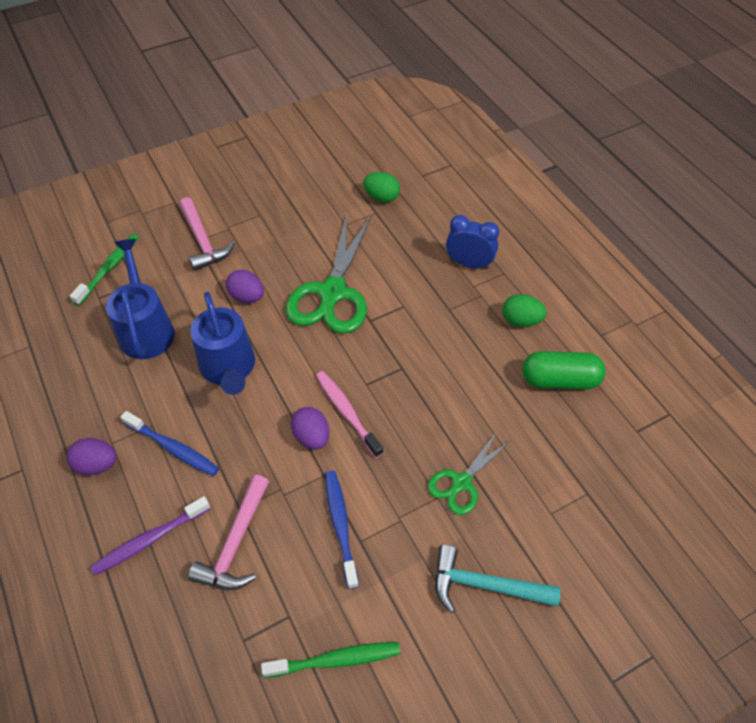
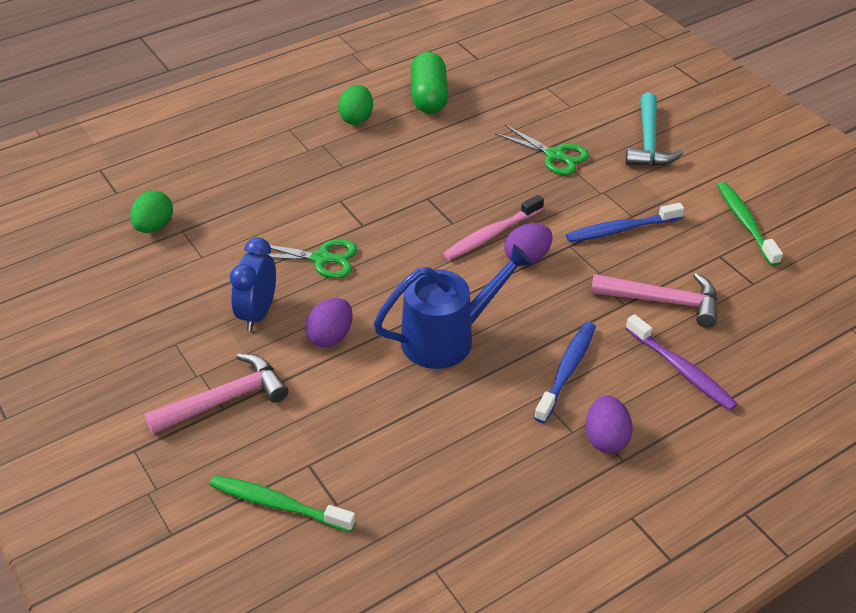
camera: 95 degrees left, 10 degrees down
(146, 329) = (393, 433): blue watering can -> none
(332, 293) = (321, 258): green scissors -> green scissors, size x0.55
(469, 264) = (275, 153): blue clock -> blue clock (258, 313)

